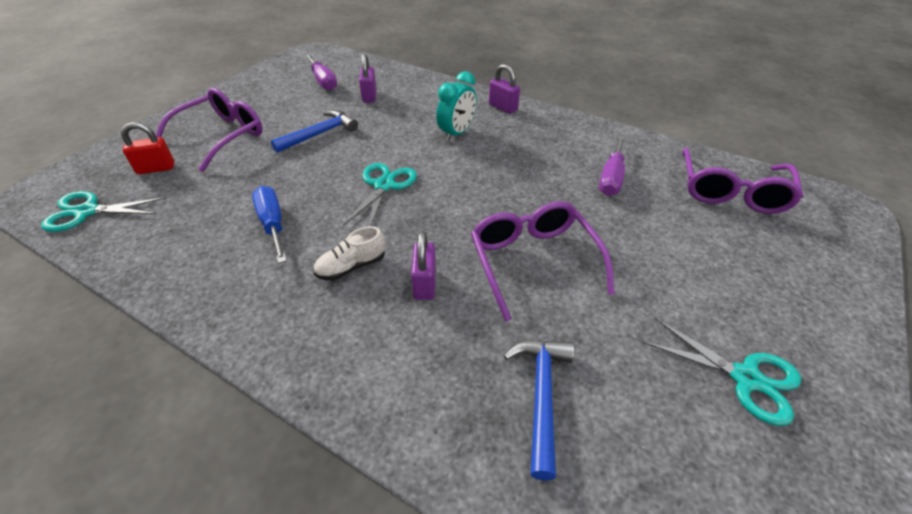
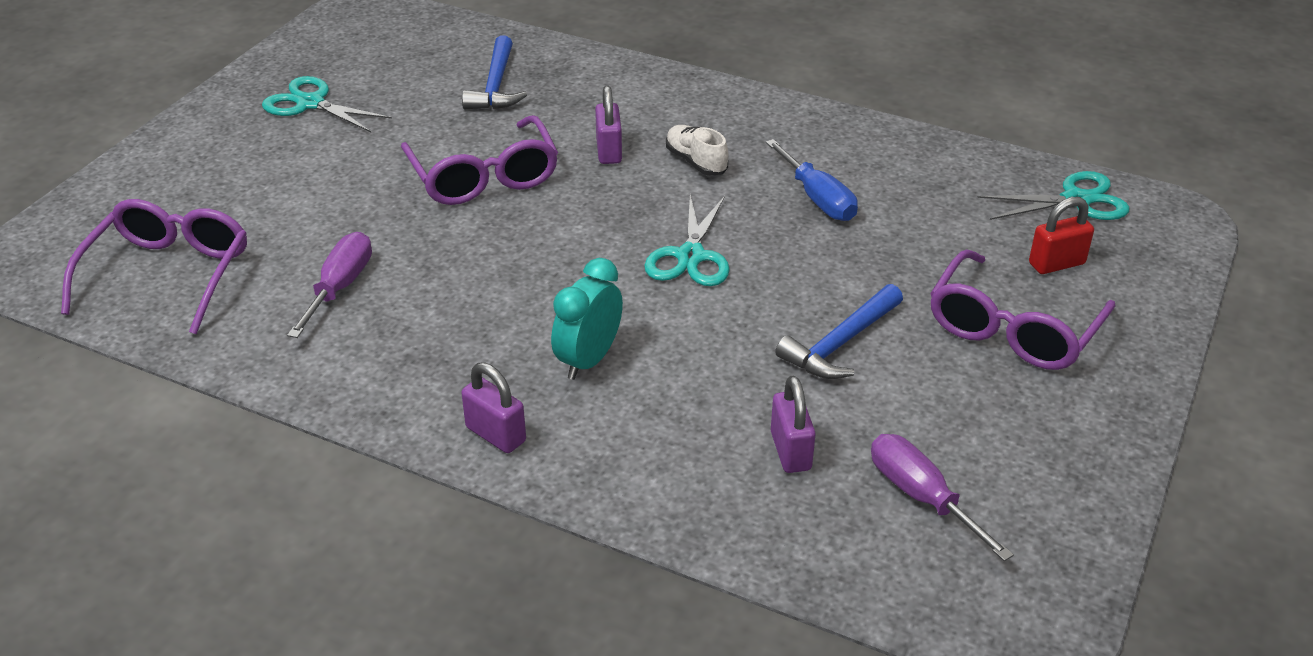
camera: 175 degrees right, 5 degrees down
(351, 267) = (696, 162): white shoe -> white shoe turned 90 degrees counterclockwise

